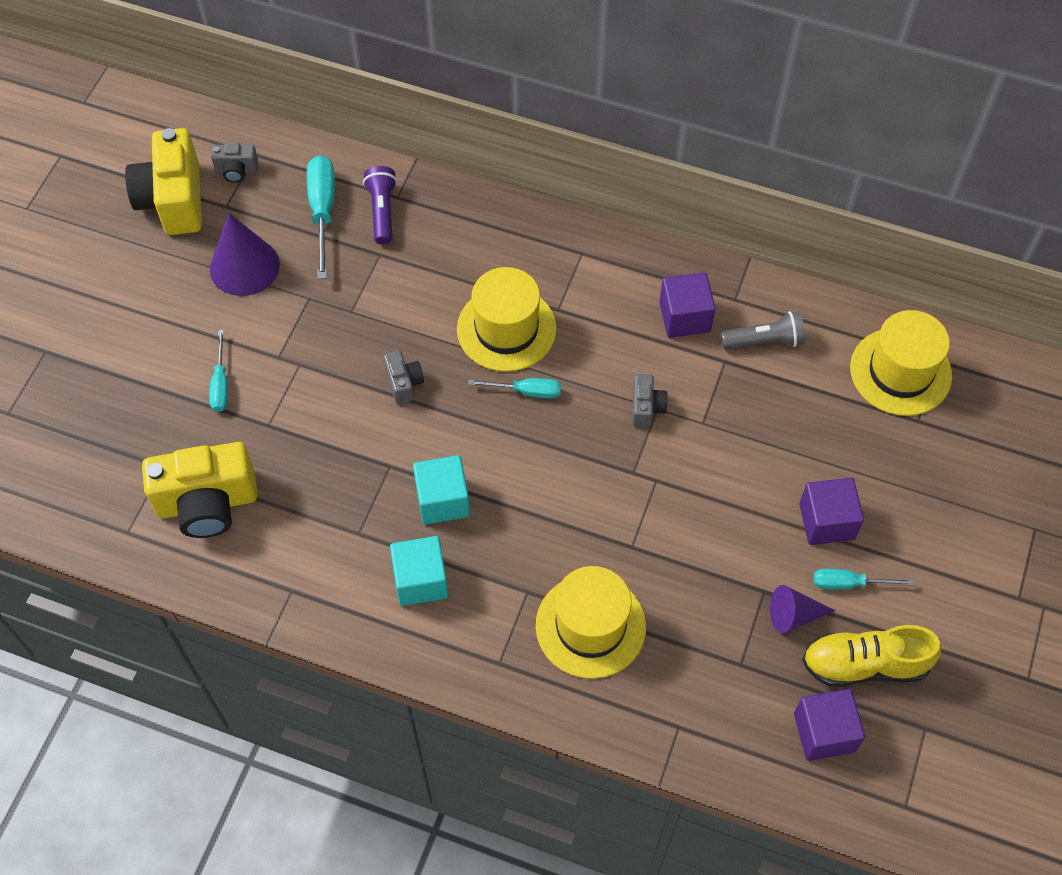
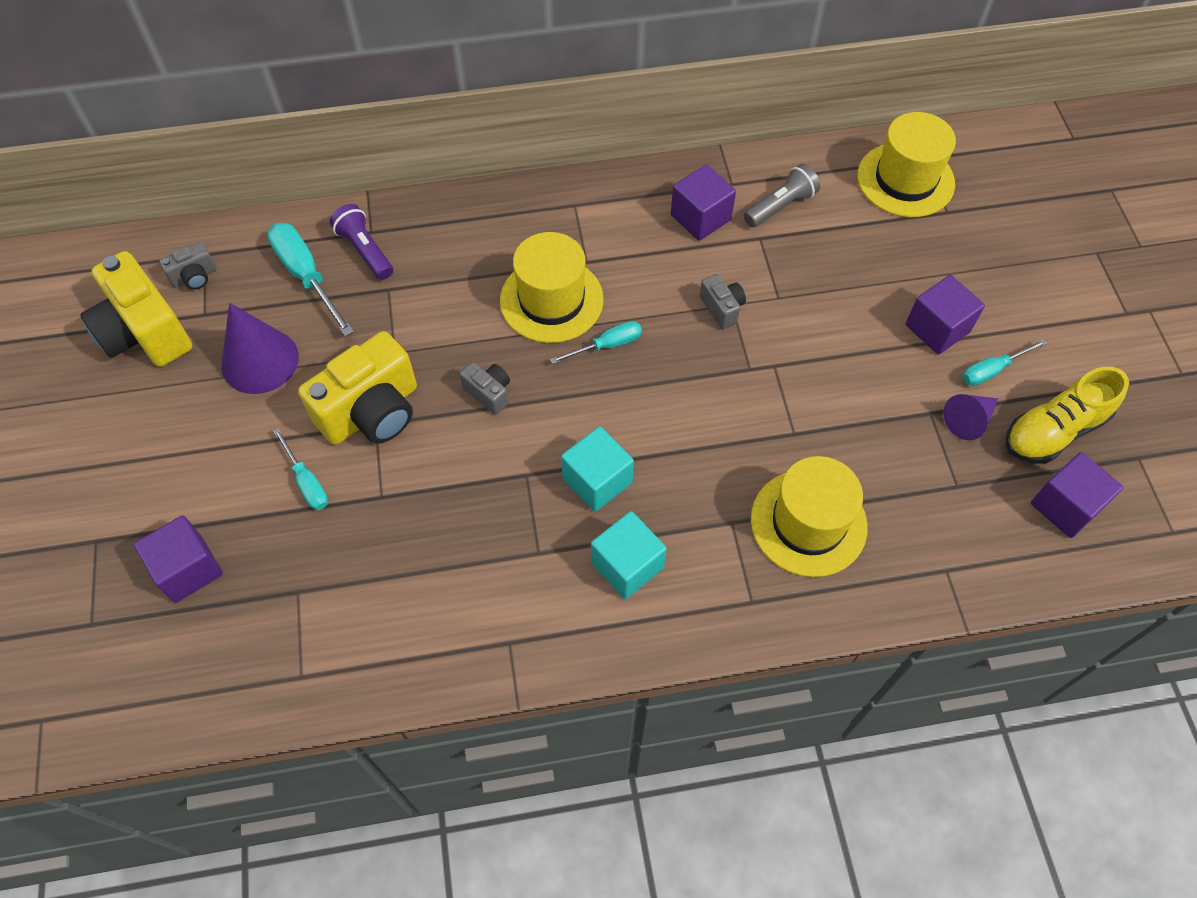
camera: 30 degrees left, 0 degrees up
(97, 407) = (188, 569): none -> purple cube
(207, 503) = (367, 603): yellow camera -> yellow camera (372, 412)

